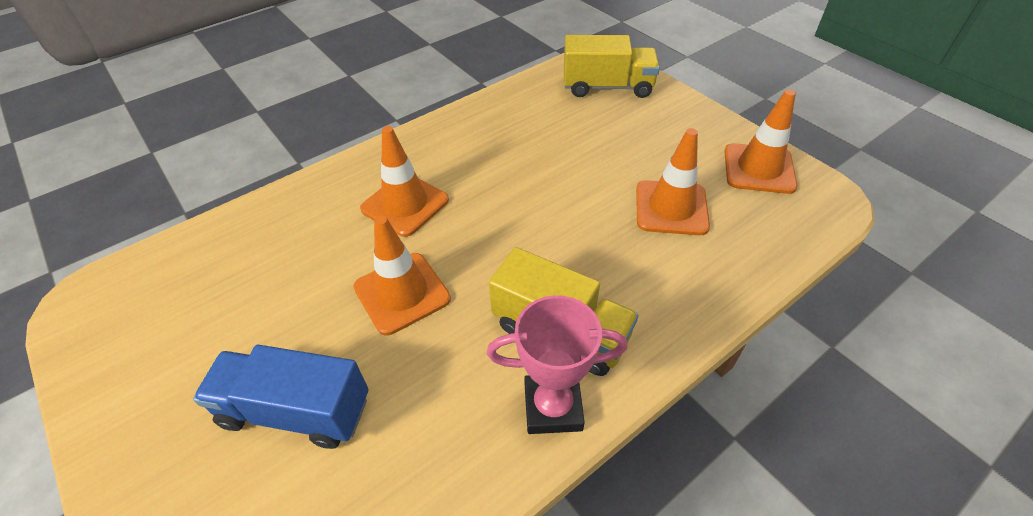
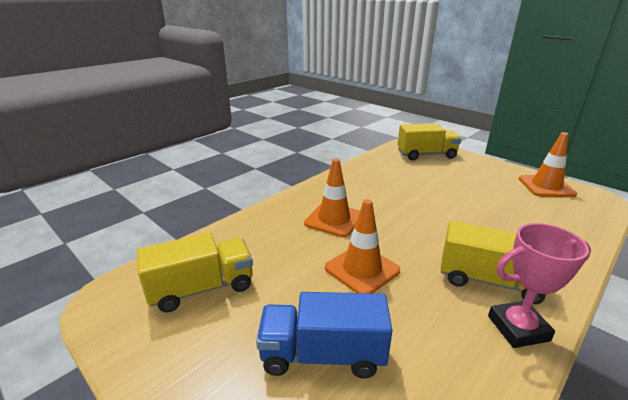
camera: 10 degrees left, 20 degrees down
(193, 299) = (202, 288): none -> yellow truck
(671, 208) = (509, 208): orange traffic cone -> none

